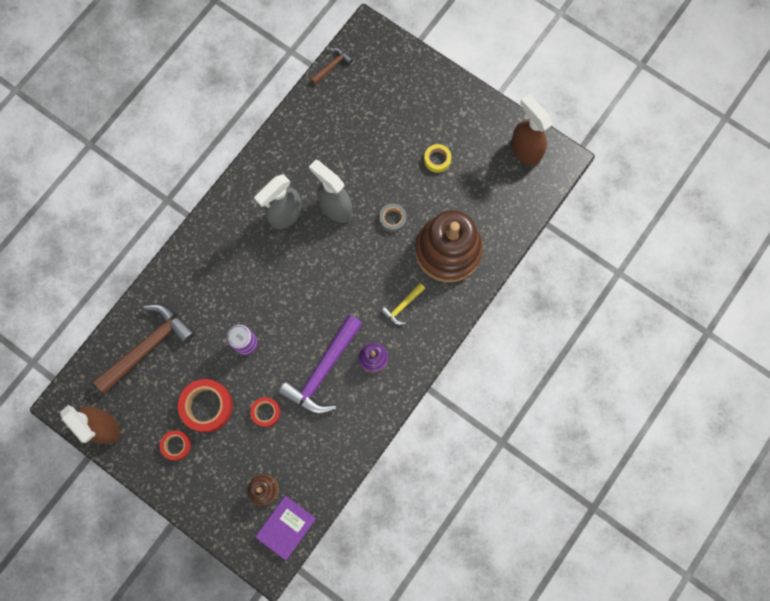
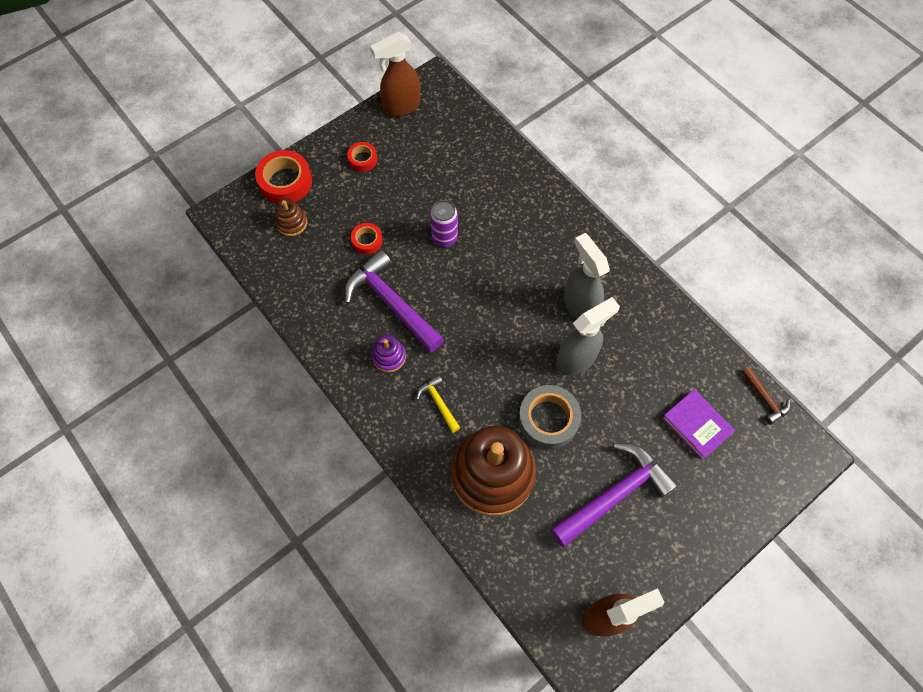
camera: 105 degrees right, 10 degrees down
(149, 346) = (469, 154): brown hammer -> none
(207, 406) = (391, 191): red tape -> red tape (285, 182)
(286, 527) = (248, 235): purple book -> purple book (696, 425)
(392, 219) = (548, 419): grey tape -> grey tape, size x1.79
(437, 160) = (615, 494): yellow tape -> purple hammer

